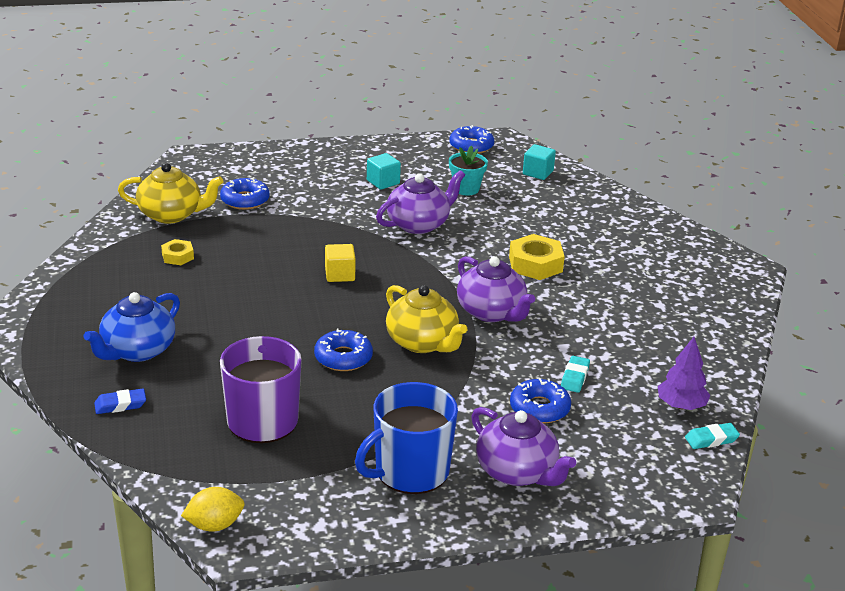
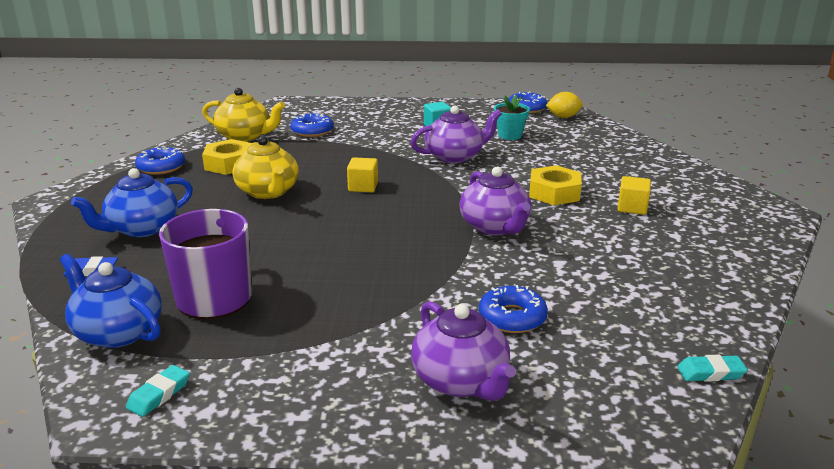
camera: 15 degrees right, 5 degrees down
(177, 256) = (229, 164): yellow nut -> yellow nut, size x1.74
(193, 465) = (118, 332): none -> blue teapot
(214, 525) = (94, 396): yellow lemon -> yellow lemon (563, 117)
(343, 357) = (328, 251): blue donut -> blue donut (161, 167)
(410, 471) = (339, 365): blue mug -> none
(423, 342) = (414, 246): yellow teapot -> yellow teapot (268, 192)
(538, 173) = (580, 128): turquoise cube -> none
(575, 377) = (562, 292): turquoise eraser -> turquoise eraser (159, 395)
(614, 276) = (632, 208): none -> yellow cube
(681, 405) = (679, 332): purple tree -> none

